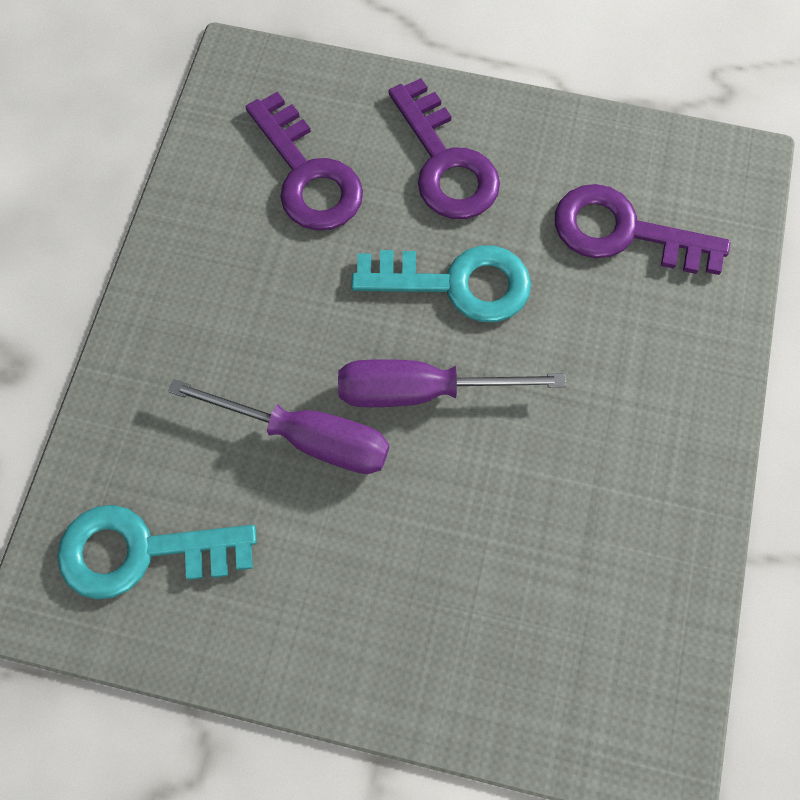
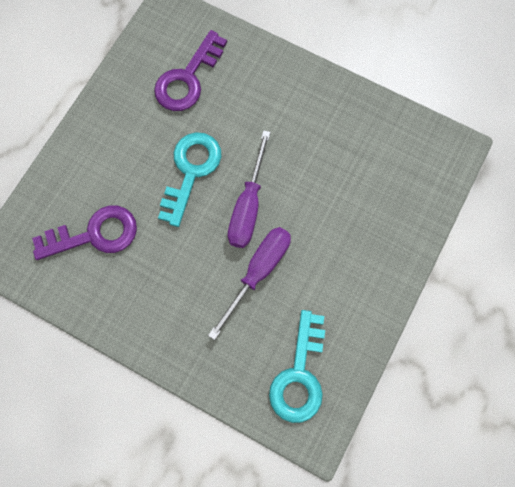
camera: 75 degrees left, 5 degrees up
(445, 163) = (114, 156): purple key -> none

